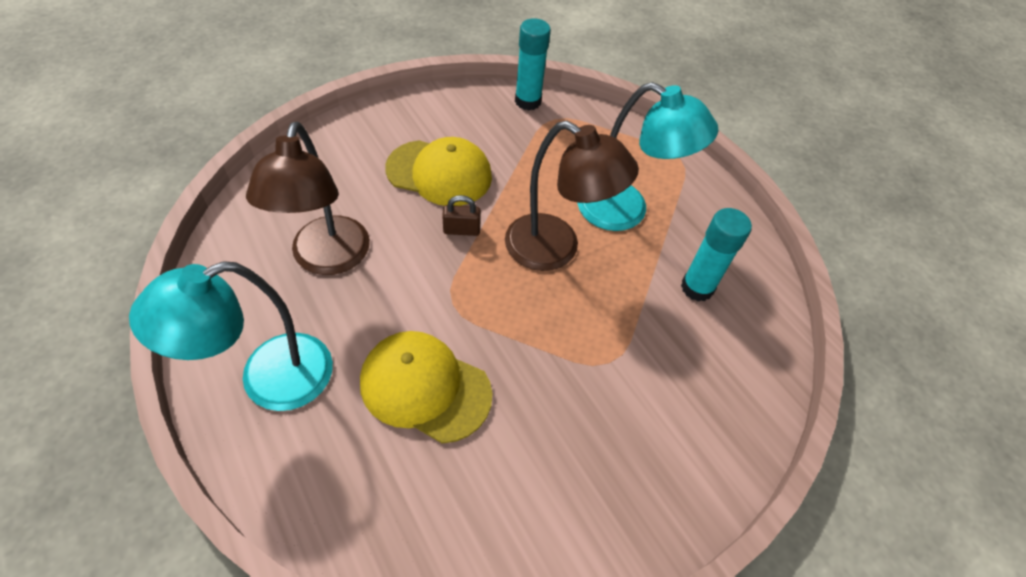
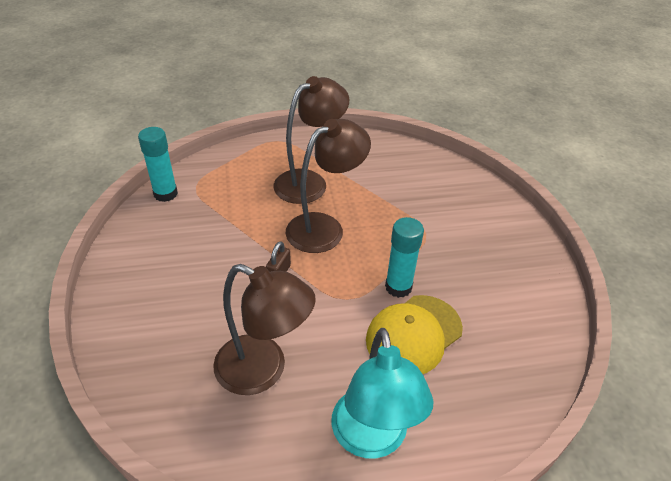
camera: 65 degrees left, 10 degrees down
(439, 173) = (210, 270): yellow cap -> none
(626, 211) = (309, 182): turquoise lamp -> brown lamp
(697, 287) = (386, 174): turquoise glue stick -> turquoise glue stick (398, 287)

